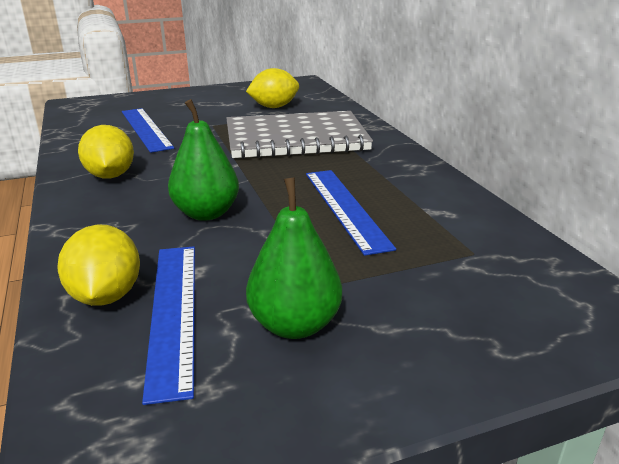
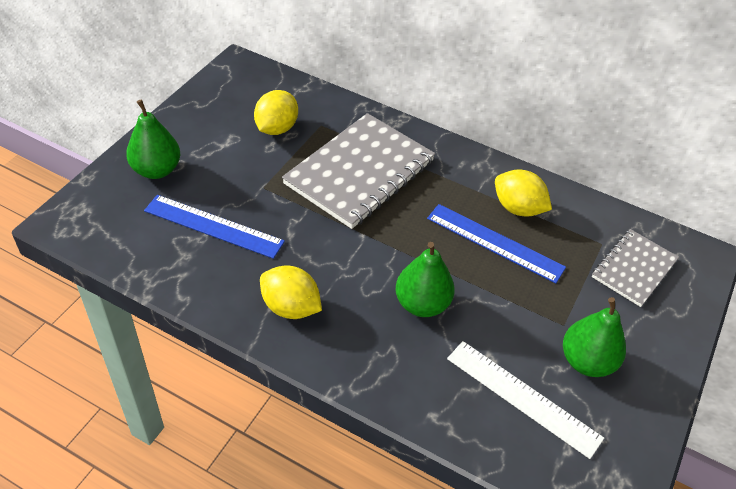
camera: 45 degrees left, 20 degrees up
(106, 296) = (473, 414): yellow lemon -> yellow lemon (517, 208)
(164, 101) = (156, 170): none -> green pear
(173, 312) = (522, 397): blue ruler -> white ruler
(488, 286) = (633, 269): none -> grey notebook

